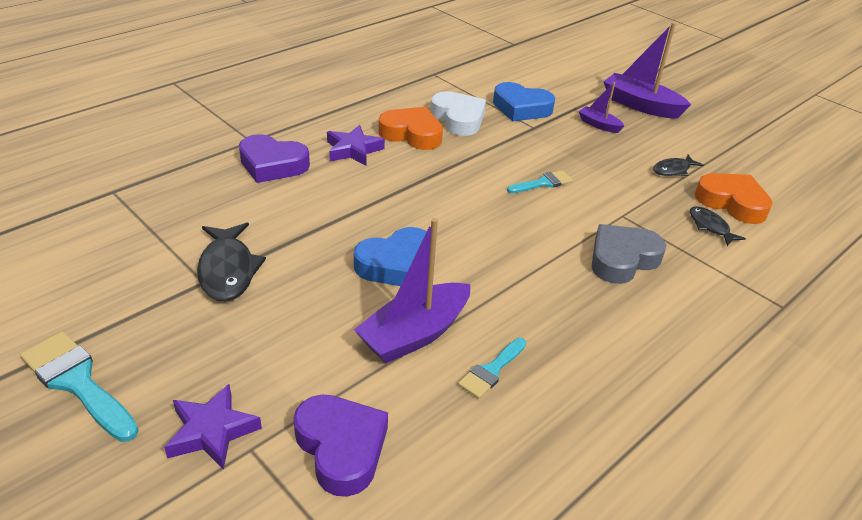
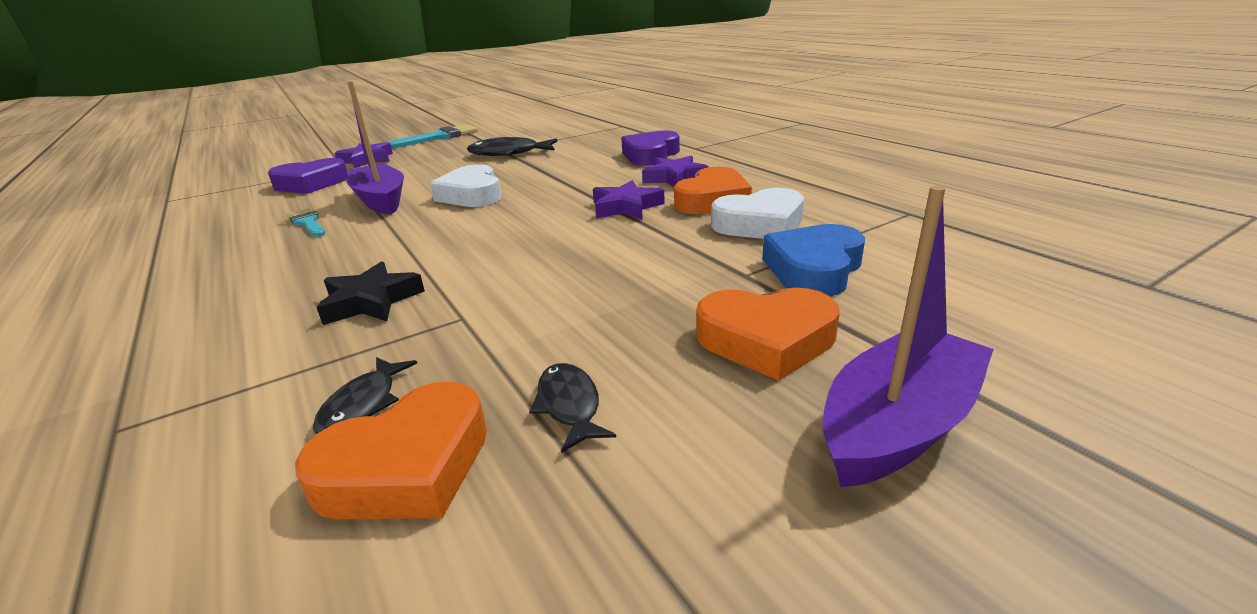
camera: 105 degrees right, 10 degrees down
(396, 264) = (472, 195): blue heart -> white heart
(429, 170) = (626, 207): none -> purple star
(543, 183) = (574, 267): turquoise brush -> none
(599, 125) = (766, 340): purple boat -> orange heart
(622, 259) = (371, 301): grey heart -> black star
(710, 227) = (363, 405): black fish -> black fish turned 120 degrees clockwise

